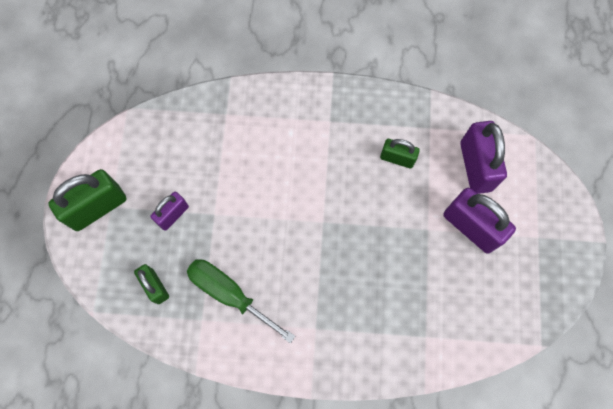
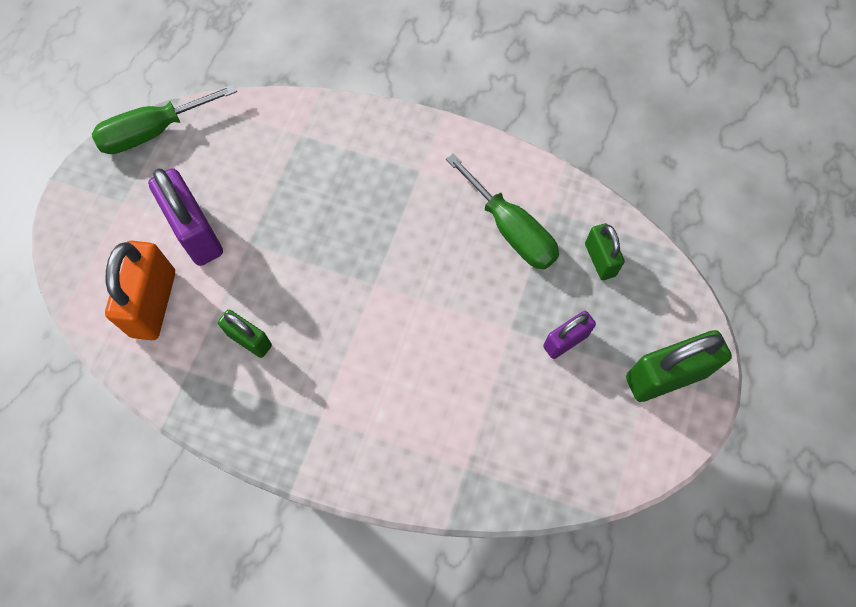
camera: 165 degrees left, 5 degrees down
(475, 166) = (153, 303): purple padlock -> orange padlock
(547, 306) = (153, 132): none -> green screwdriver

